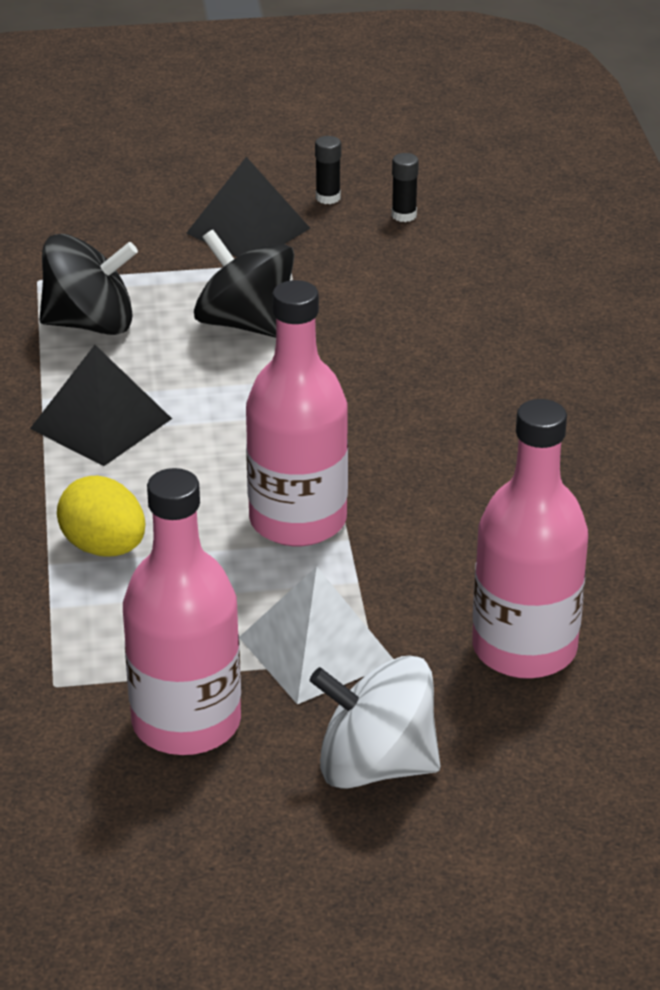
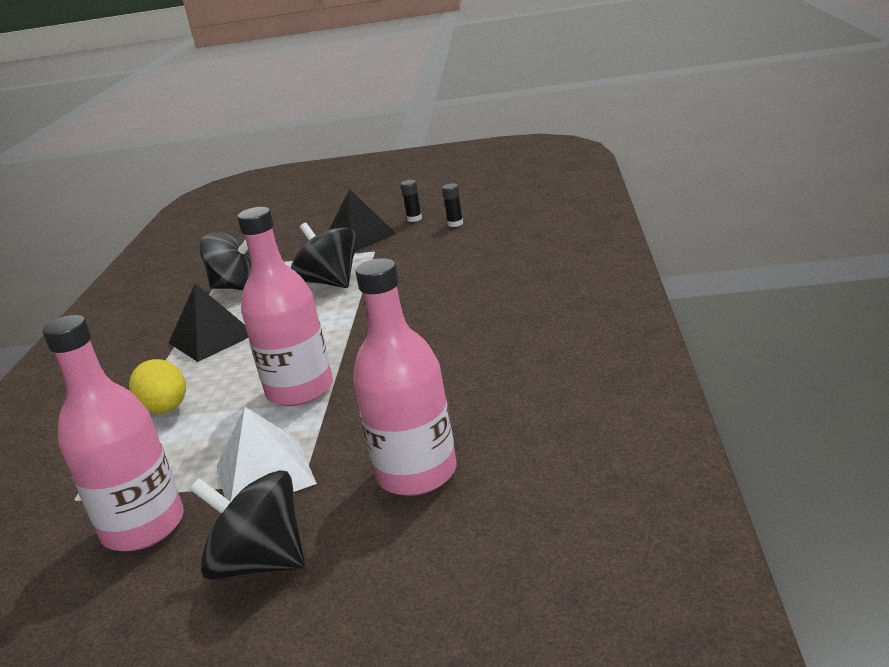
camera: 15 degrees right, 10 degrees down
(375, 765) = (260, 562): white spinning top -> black spinning top

